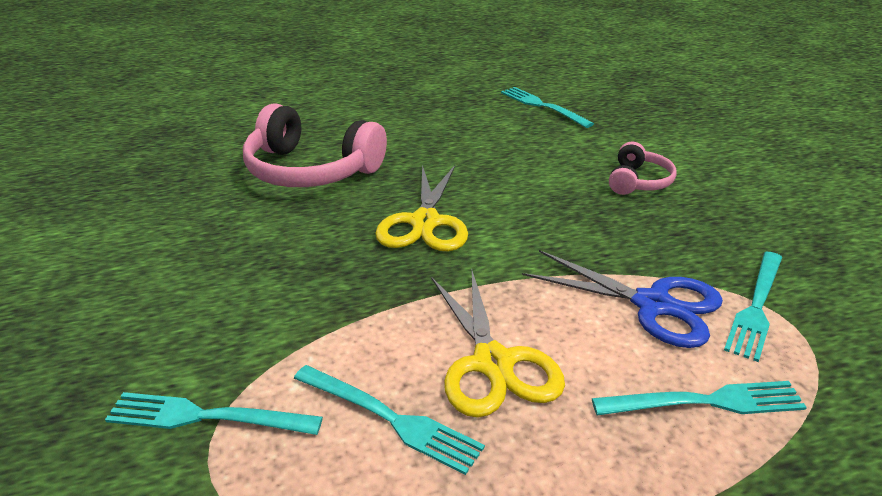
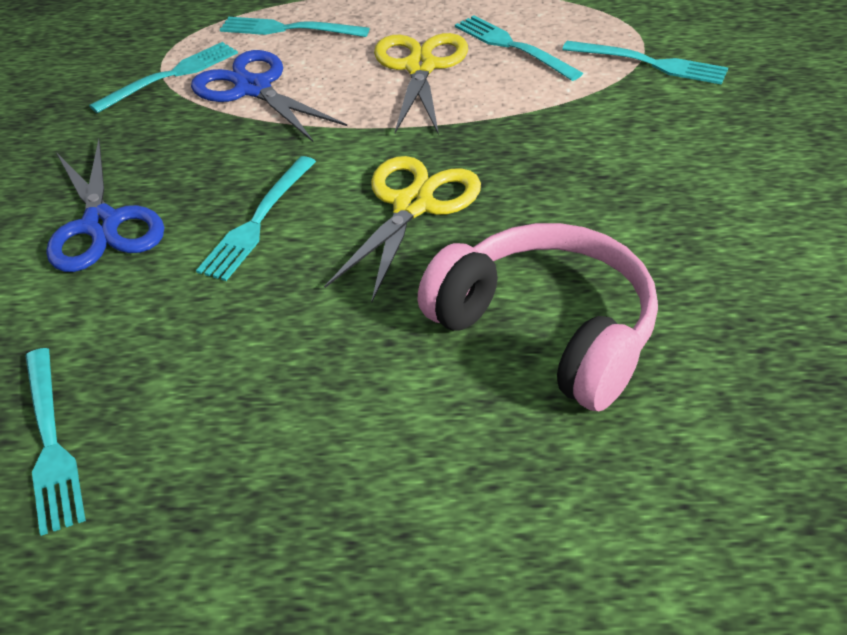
camera: 160 degrees left, 10 degrees up
(532, 197) = (257, 221): none -> turquoise fork
(638, 181) = (102, 225): pink headphones -> blue scissors

